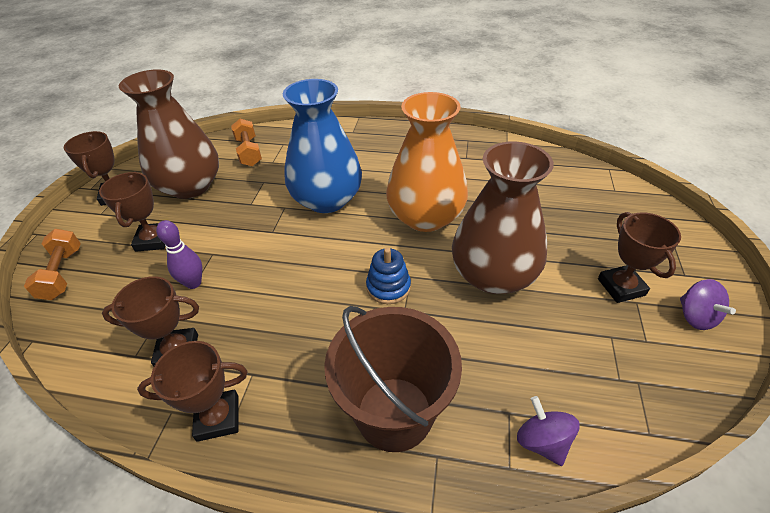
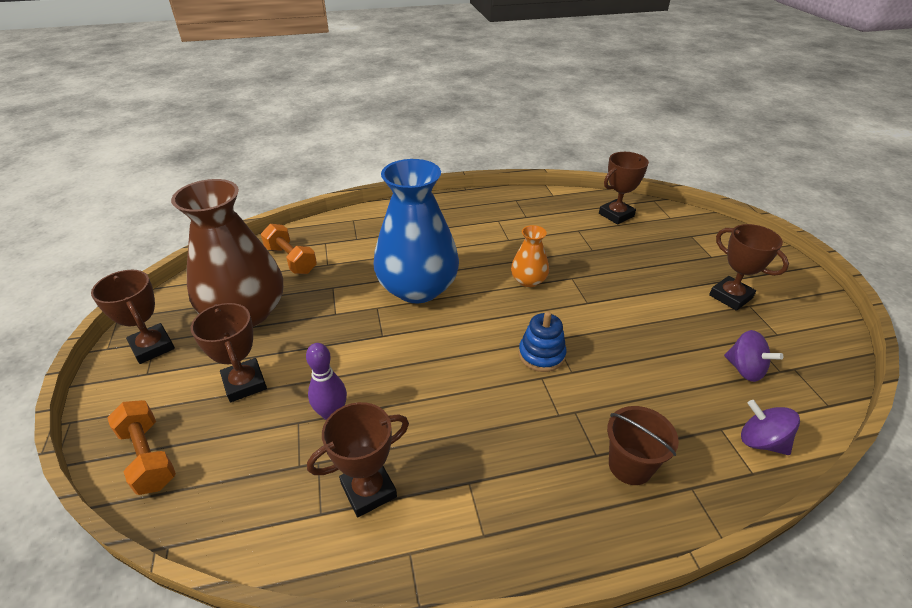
camera: 25 degrees left, 5 degrees down
(218, 418) = (466, 538): brown trophy -> brown trophy (616, 215)
(394, 413) = (630, 466): brown bucket -> brown bucket, size x0.54
(425, 217) = (528, 280): orange vase -> orange vase, size x0.46
(493, 275) = (625, 316): brown vase -> none
(695, 316) = (797, 304): purple spinning top -> purple spinning top (744, 369)

